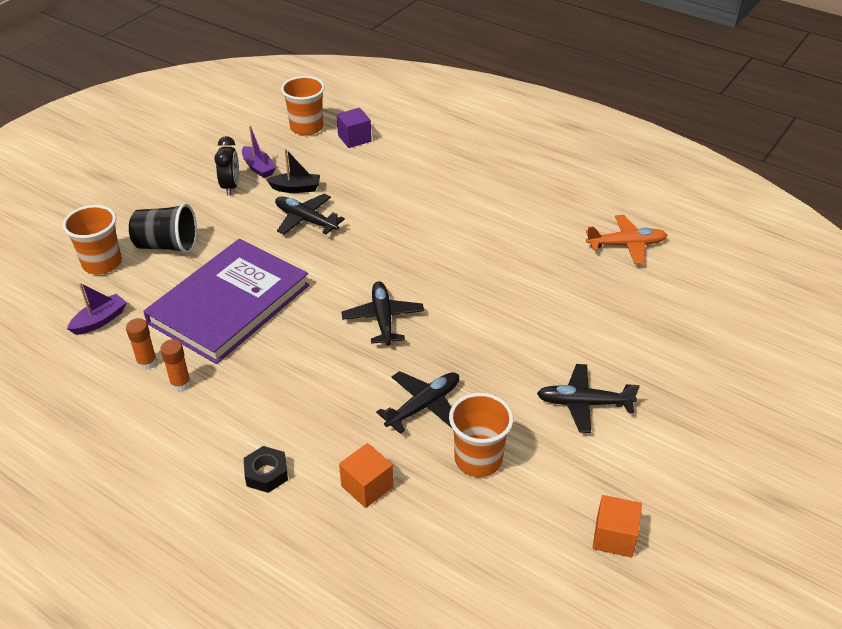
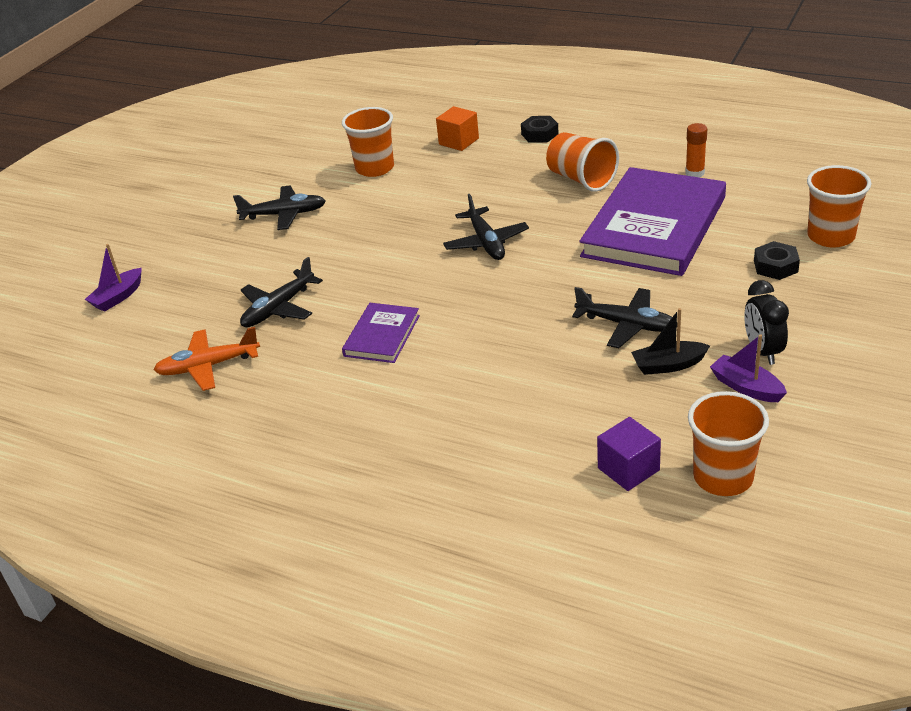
camera: 175 degrees right, 5 degrees down
(100, 320) = (773, 192): purple boat -> purple boat (118, 297)
(167, 245) = (775, 266): black cup -> black nut
(180, 384) = (650, 166): orange glue stick -> none
(259, 381) = (581, 179): none -> orange cup
(423, 406) = (427, 189): black plane -> black plane (278, 308)
(489, 245) = (382, 336): none -> purple book
(614, 537) = (272, 150): orange cube -> none

